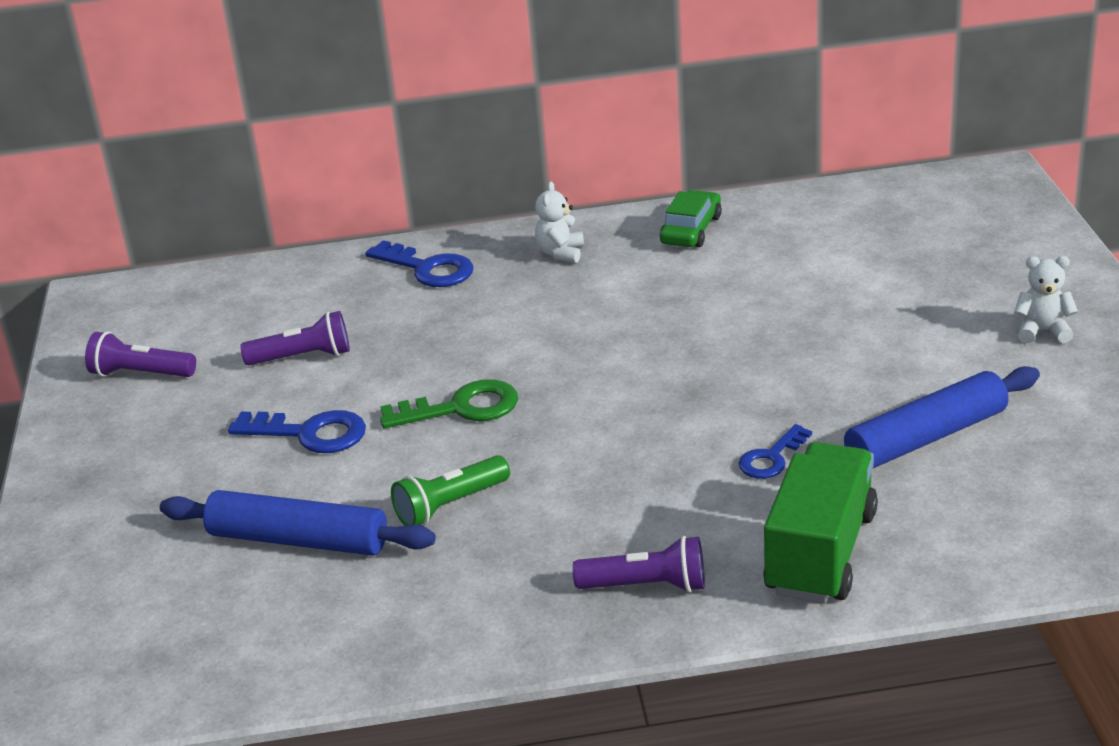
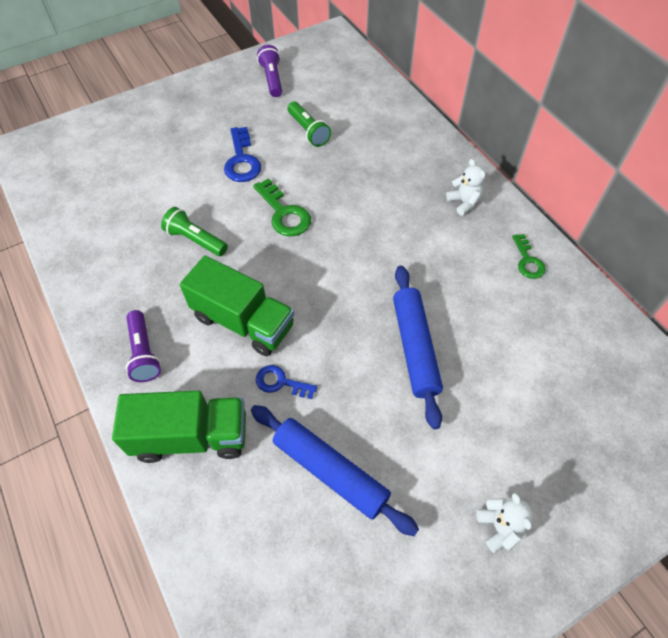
camera: 65 degrees right, 25 degrees up
(298, 540) = (154, 190): blue rolling pin -> blue rolling pin (415, 348)
(303, 357) = (308, 131): purple flashlight -> green flashlight
(427, 269) = (416, 148): blue key -> none
(560, 253) = (464, 202): white teddy bear -> white teddy bear turned 75 degrees clockwise
(646, 477) = (243, 321): none -> green truck
(691, 230) = (527, 261): green car -> green key

